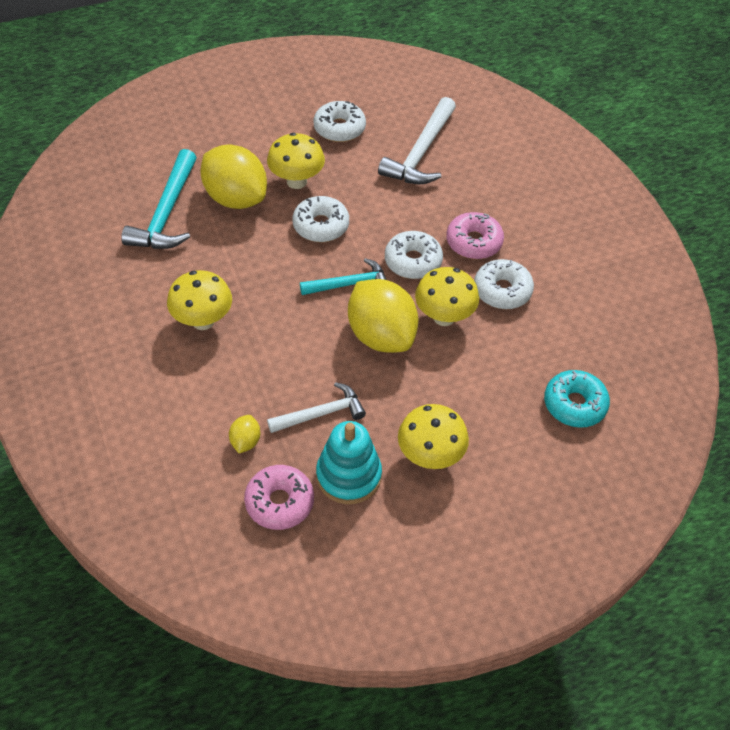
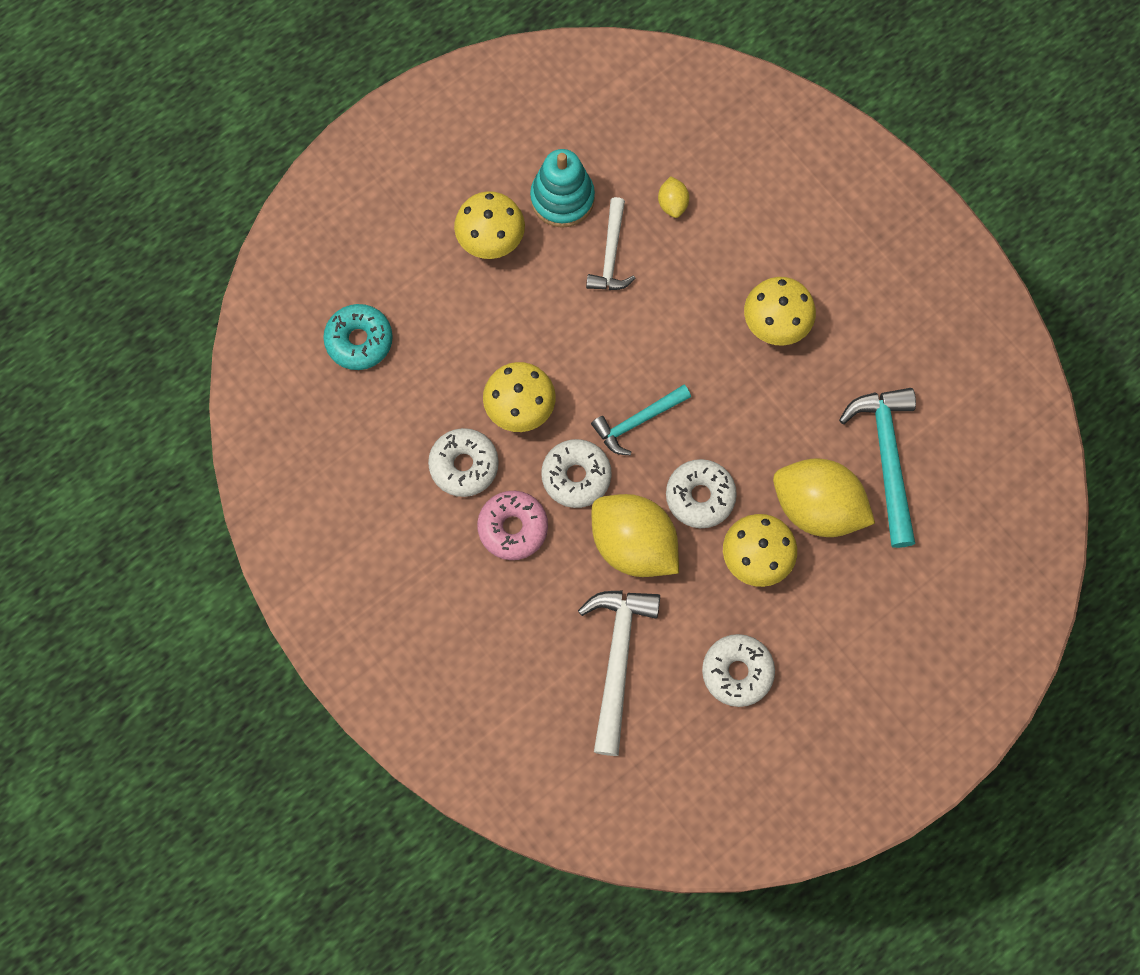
camera: 165 degrees right, 20 degrees up
(279, 502) = (616, 155): pink donut -> none
(321, 413) = (611, 254): white hammer -> white hammer turned 45 degrees counterclockwise
(381, 335) = (581, 364): yellow lemon -> yellow lemon (633, 544)

